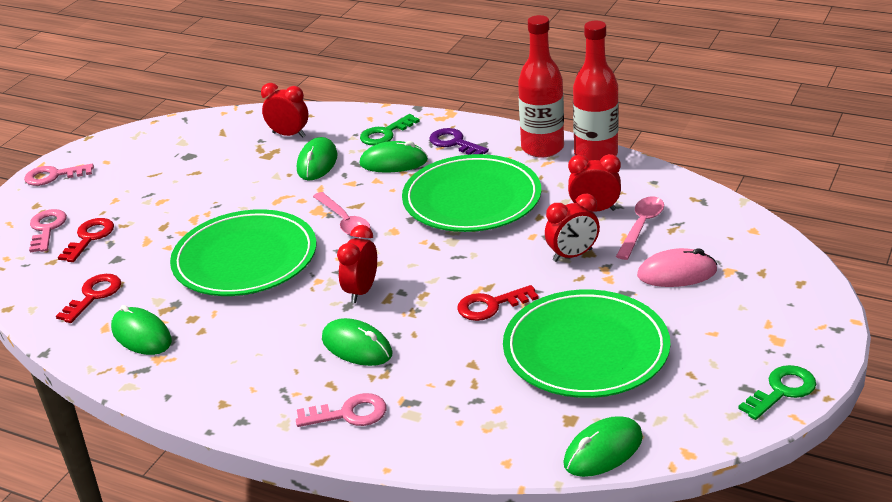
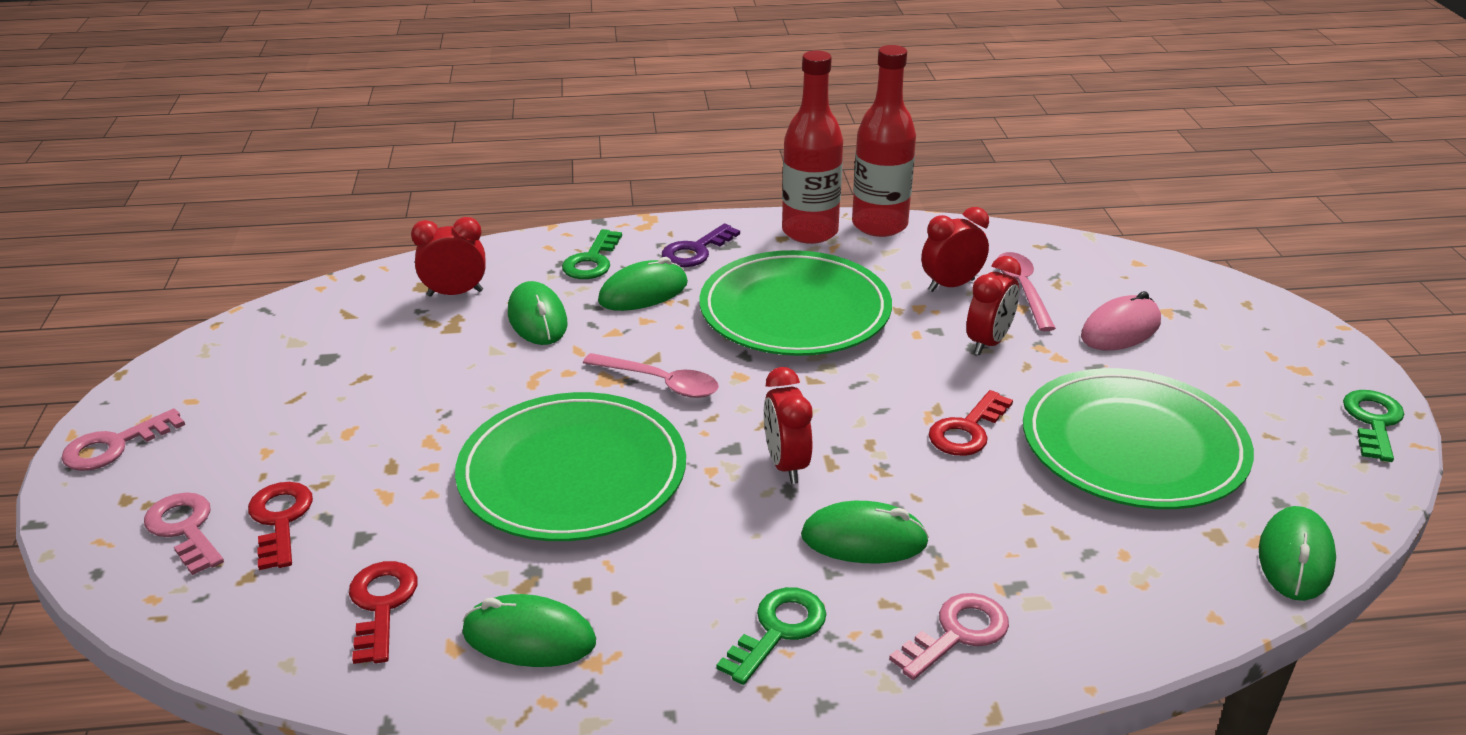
camera: 35 degrees left, 0 degrees up
(260, 376) = (778, 630): none -> green key
(454, 143) = (695, 251): purple key -> purple key turned 60 degrees counterclockwise

